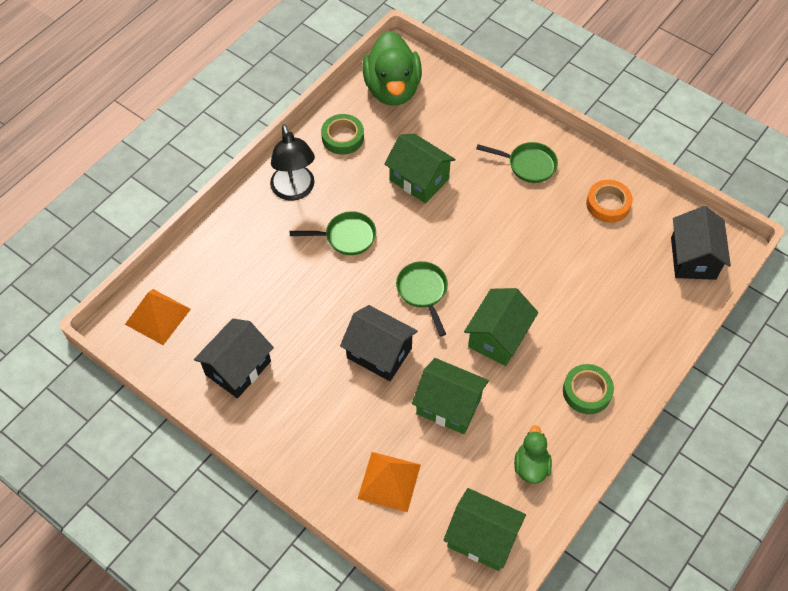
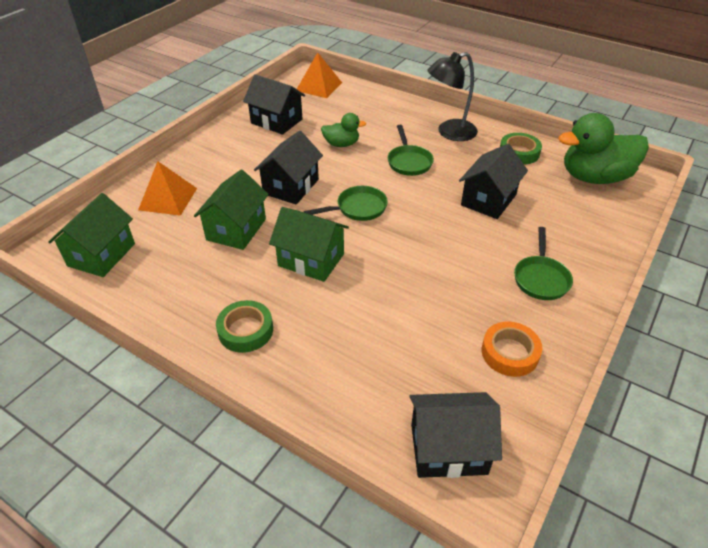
camera: 85 degrees right, 15 degrees down
(419, 179) = (488, 200): green house -> black house
(531, 466) = (165, 286): green duck -> green duck (341, 144)

